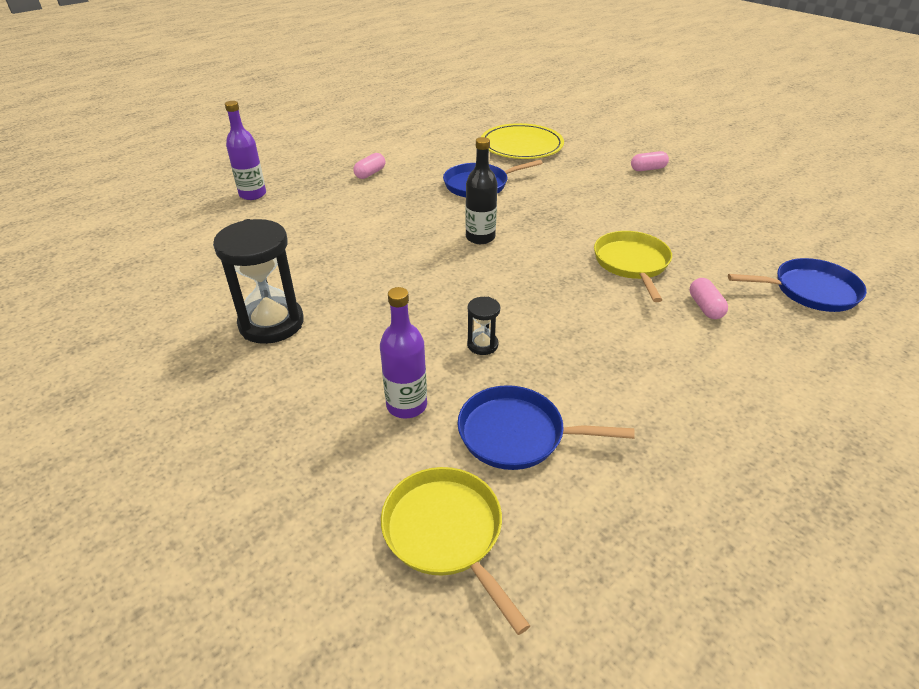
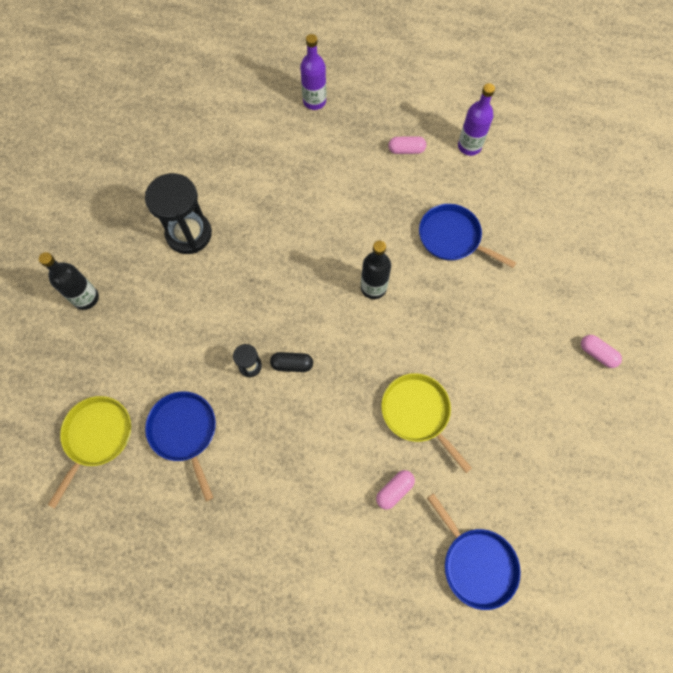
camera: 55 degrees right, 30 degrees up
(231, 450) = (86, 298): none -> black bottle
(406, 405) = (170, 358): purple bottle -> purple bottle (469, 146)
(510, 315) = (292, 364): none -> black capsule
(521, 145) = (554, 226): yellow plate -> none
(632, 263) = (417, 413): yellow pan -> yellow pan turned 90 degrees counterclockwise

